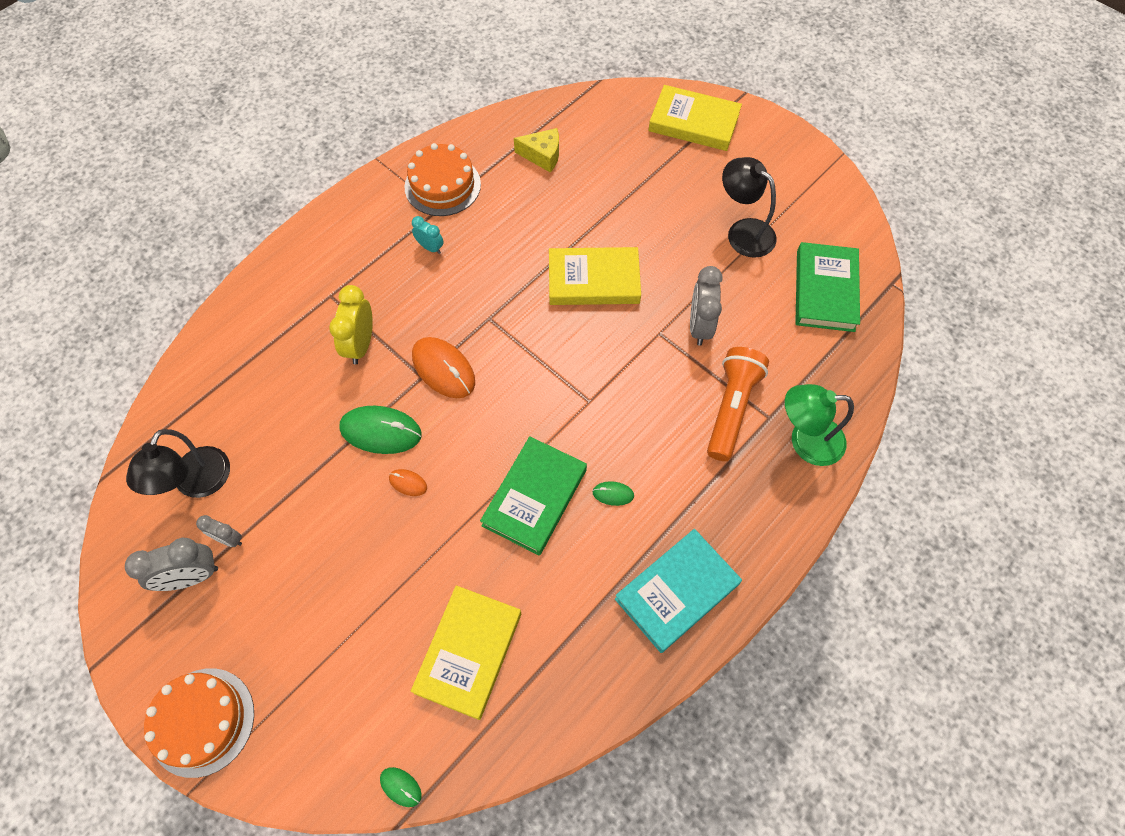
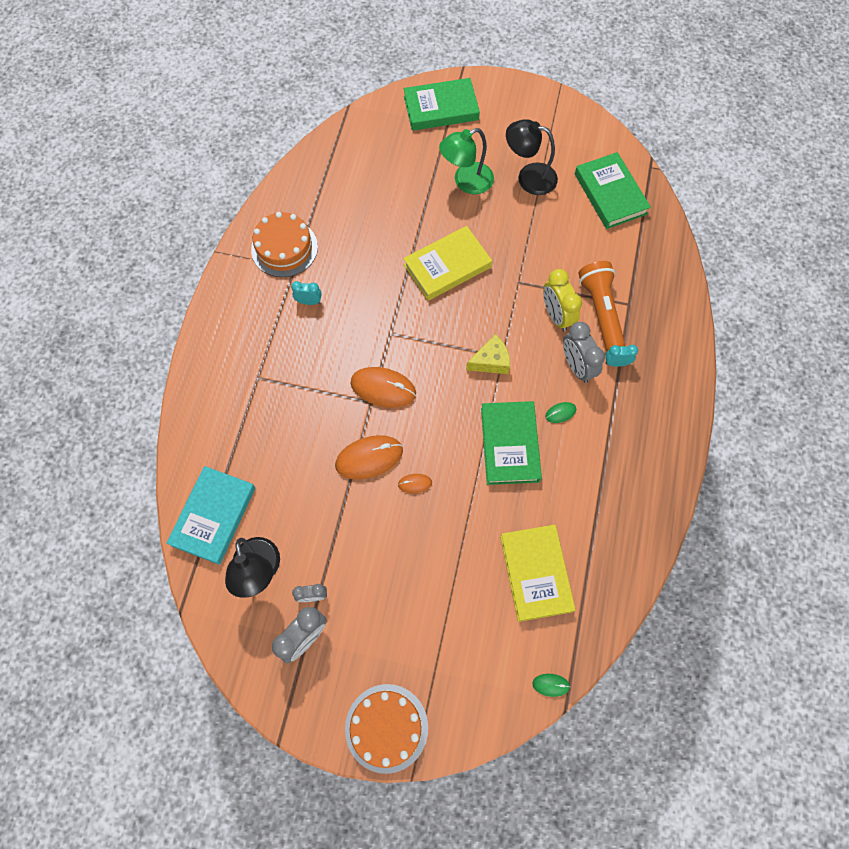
camera: 30 degrees left, 5 degrees up
(361, 345) = (308, 402): yellow clock -> yellow clock (556, 315)
(381, 431) = (369, 458): green mouse -> orange mouse
(542, 156) = (345, 187): yellow cheese -> yellow cheese (491, 361)
(676, 591) = (643, 455): turquoise book -> turquoise book (213, 516)
(694, 122) = (441, 108): yellow book -> green book
(699, 326) = (543, 263): grey clock -> grey clock (576, 366)
(712, 474) = (616, 363): none -> turquoise clock
(805, 441) = (661, 308): green lamp -> green lamp (466, 182)

